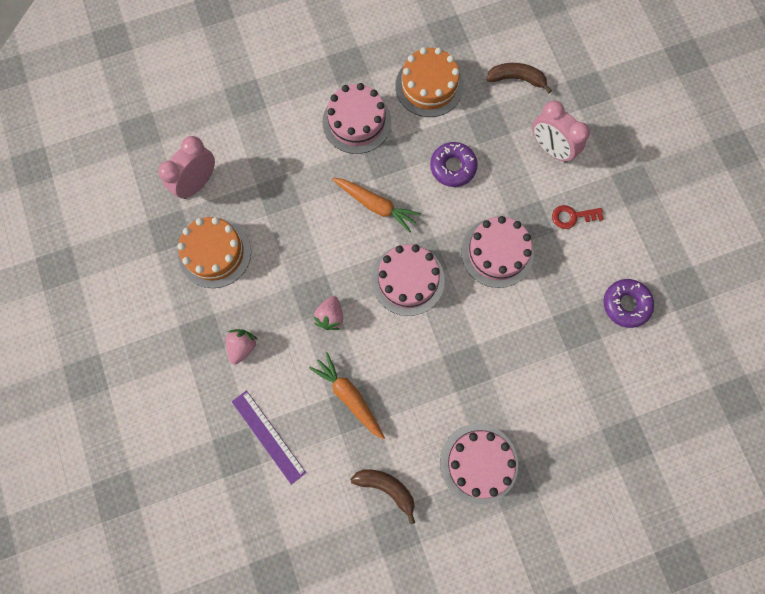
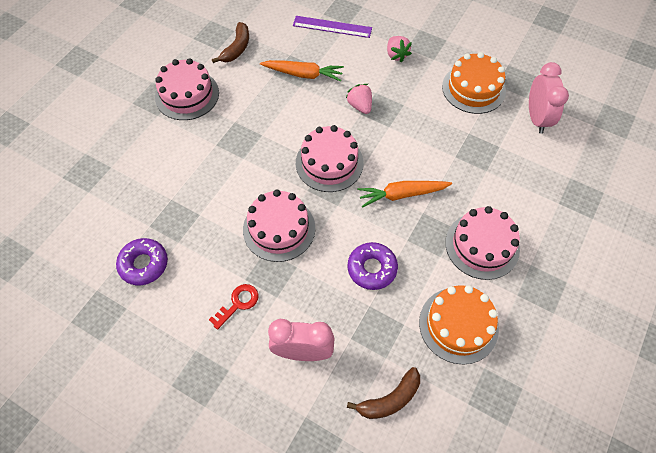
camera: 140 degrees right, 15 degrees down
(386, 488) = (237, 48): brown banana -> brown banana turned 60 degrees counterclockwise

